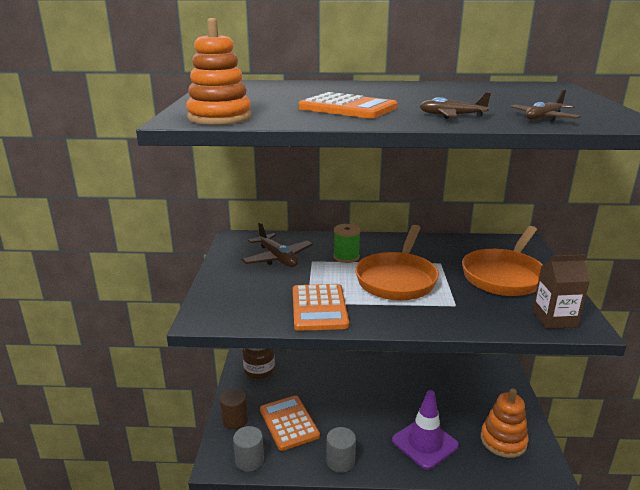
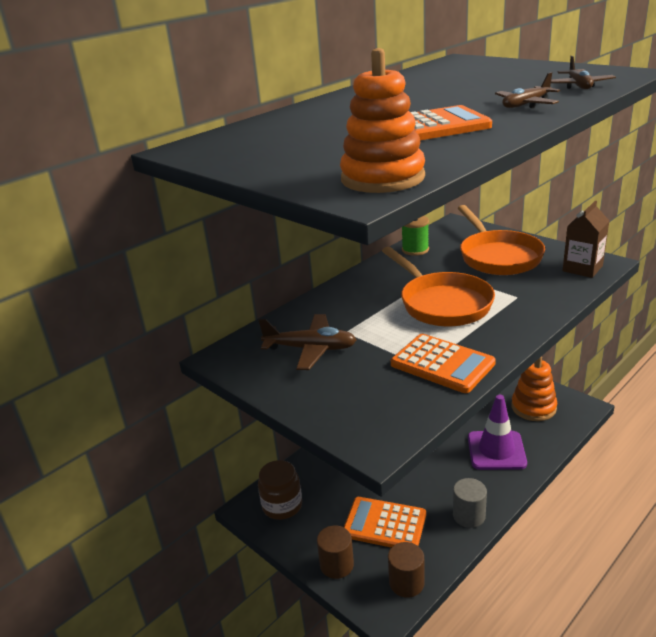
camera: 45 degrees left, 5 degrees up
(249, 460) = (406, 583): grey cylinder -> brown cylinder
(346, 257) = (365, 310): green spool -> green spool (415, 250)

